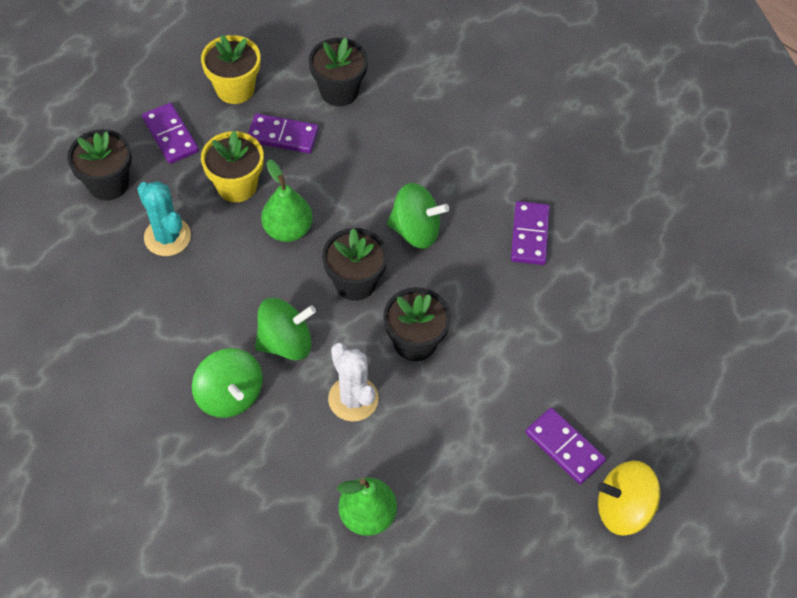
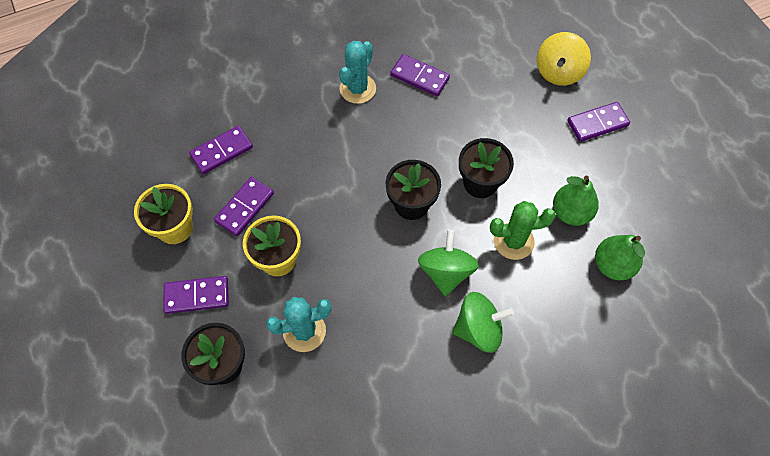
camera: 65 degrees left, 5 degrees up
(288, 229) = (340, 235): green pear -> green pear (570, 213)
(339, 91) = (221, 151): black flower pot -> purple domino
(353, 399) = (513, 241): white cactus -> green cactus
(415, 230) = (382, 146): green spinning top -> none
(480, 180) = (357, 89): none -> turquoise cactus
(623, 508) = (652, 109): yellow spinning top -> yellow spinning top (558, 72)

